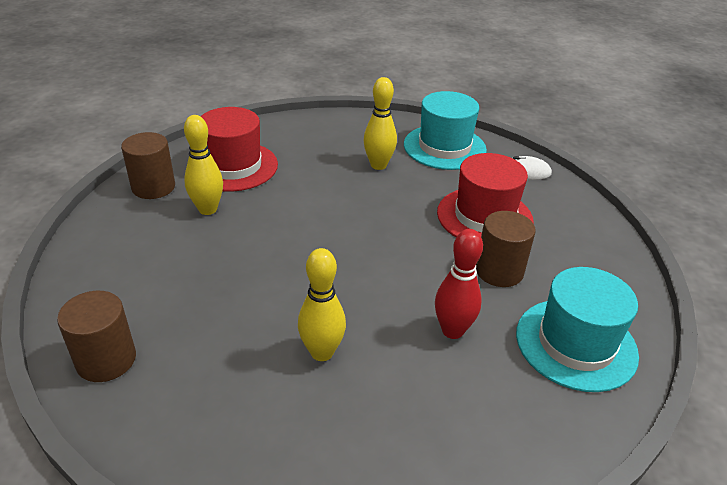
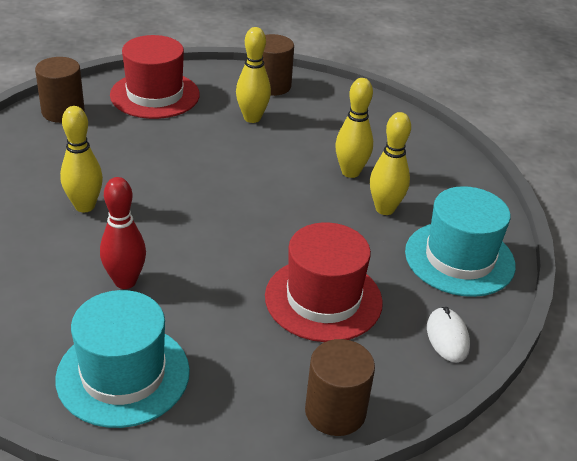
camera: 75 degrees right, 0 degrees up
(233, 166) = (327, 119): red hat -> red hat (155, 95)
(322, 171) = (350, 172): none -> yellow bowling pin
(499, 271) = (226, 313): brown cylinder -> brown cylinder (335, 411)

